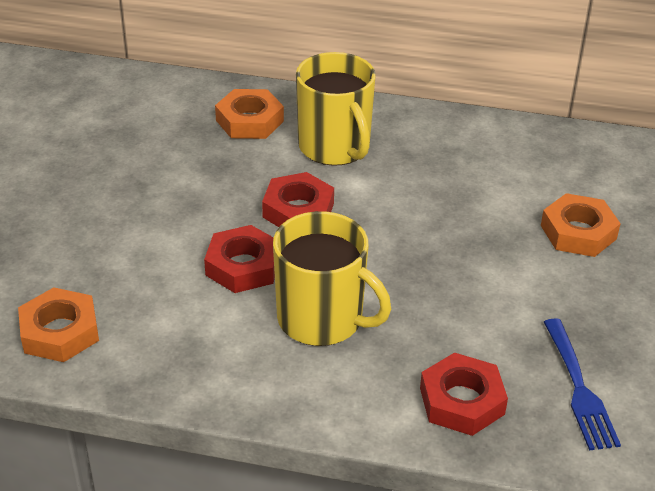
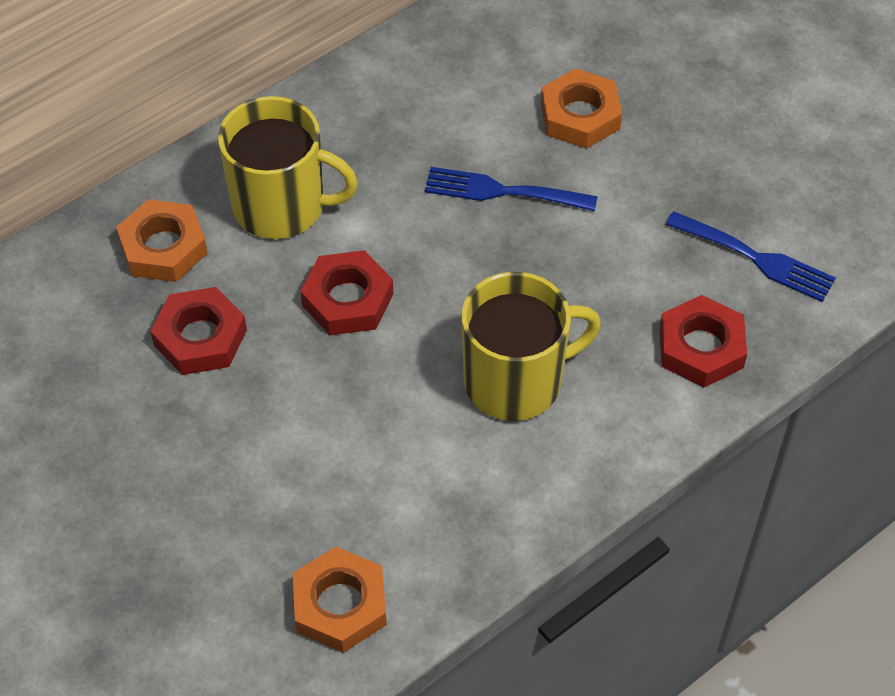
camera: 50 degrees left, 15 degrees up
(243, 266) = (386, 396): red nut -> red nut (200, 337)
(468, 230) = (502, 191): none -> blue fork

